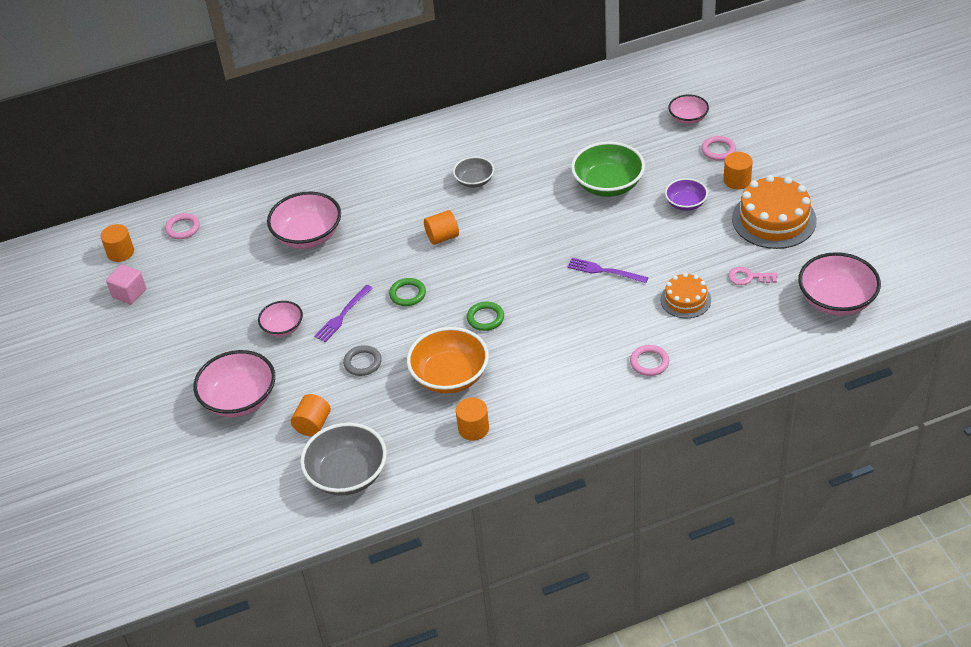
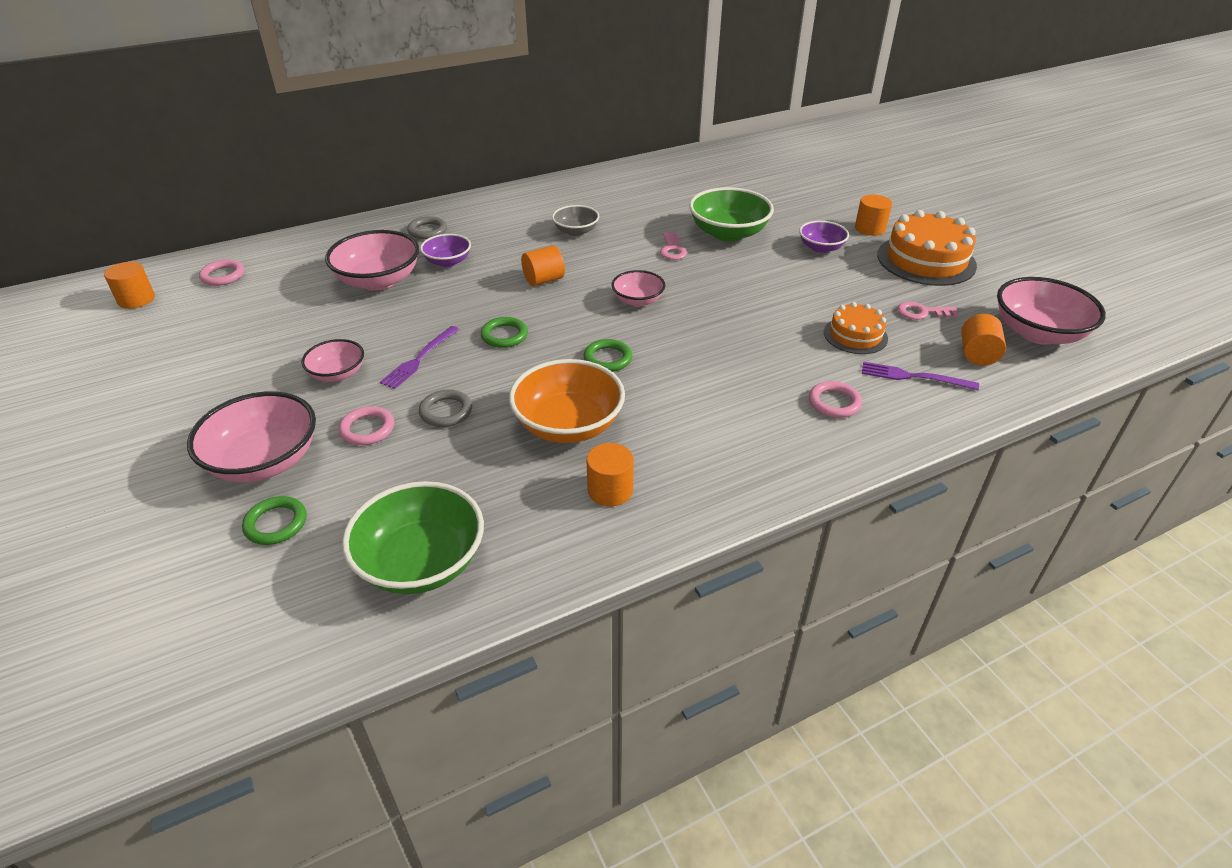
camera: 10 degrees left, 5 degrees down
(129, 293) = (135, 340): pink cube -> none
(253, 445) = (276, 523): none -> green ring
(313, 424) = (371, 492): orange cylinder -> orange cylinder (977, 355)
(346, 179) = (427, 231): none -> grey ring
(347, 475) = (421, 562): grey bowl -> green bowl
(364, 215) = (448, 262): none -> purple bowl
(555, 204) = (672, 249): none -> pink key
(604, 271) = (747, 309): purple fork -> purple fork (914, 377)
(688, 118) = (797, 182): pink bowl -> pink bowl (638, 300)
(718, 150) = (839, 205): pink ring -> pink ring (367, 429)

